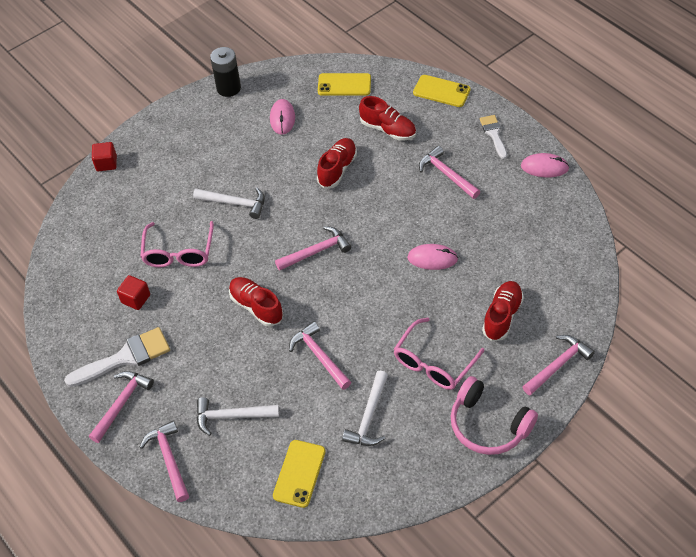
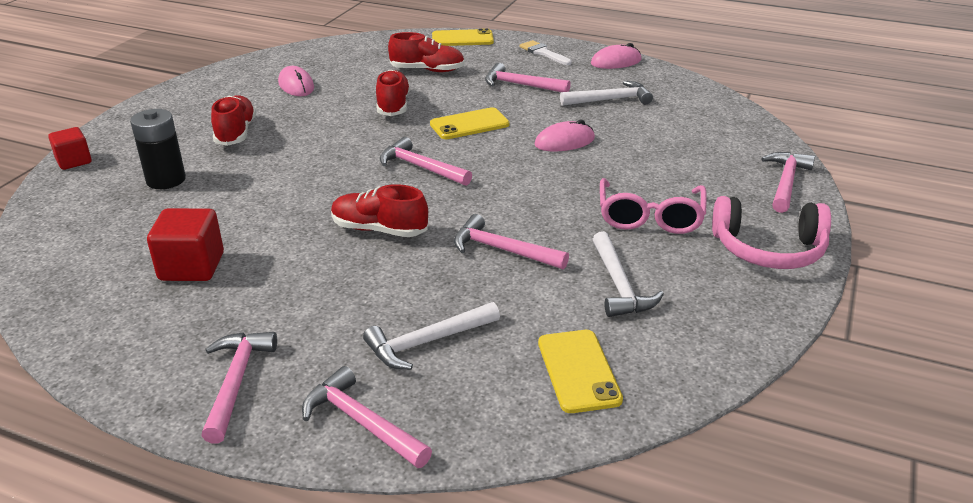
camera: 30 degrees left, 20 degrees down
(125, 357) = (211, 329): white brush -> none
(136, 299) = (192, 267): red cube -> red cube, size x1.52
(179, 253) = (231, 210): pink glasses -> none
(228, 88) = (212, 78): black battery -> black battery (166, 180)
(235, 203) = (282, 155): white hammer -> white hammer (610, 100)
(316, 251) = (421, 167): pink hammer -> pink hammer turned 90 degrees counterclockwise
(344, 85) = (352, 53): yellow phone -> yellow phone (469, 124)
(502, 316) = (686, 163): red shoe -> red shoe (236, 133)

